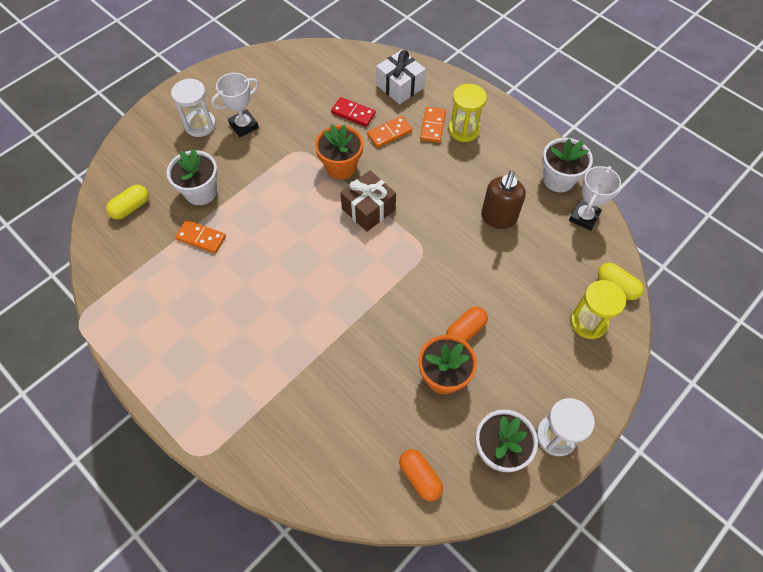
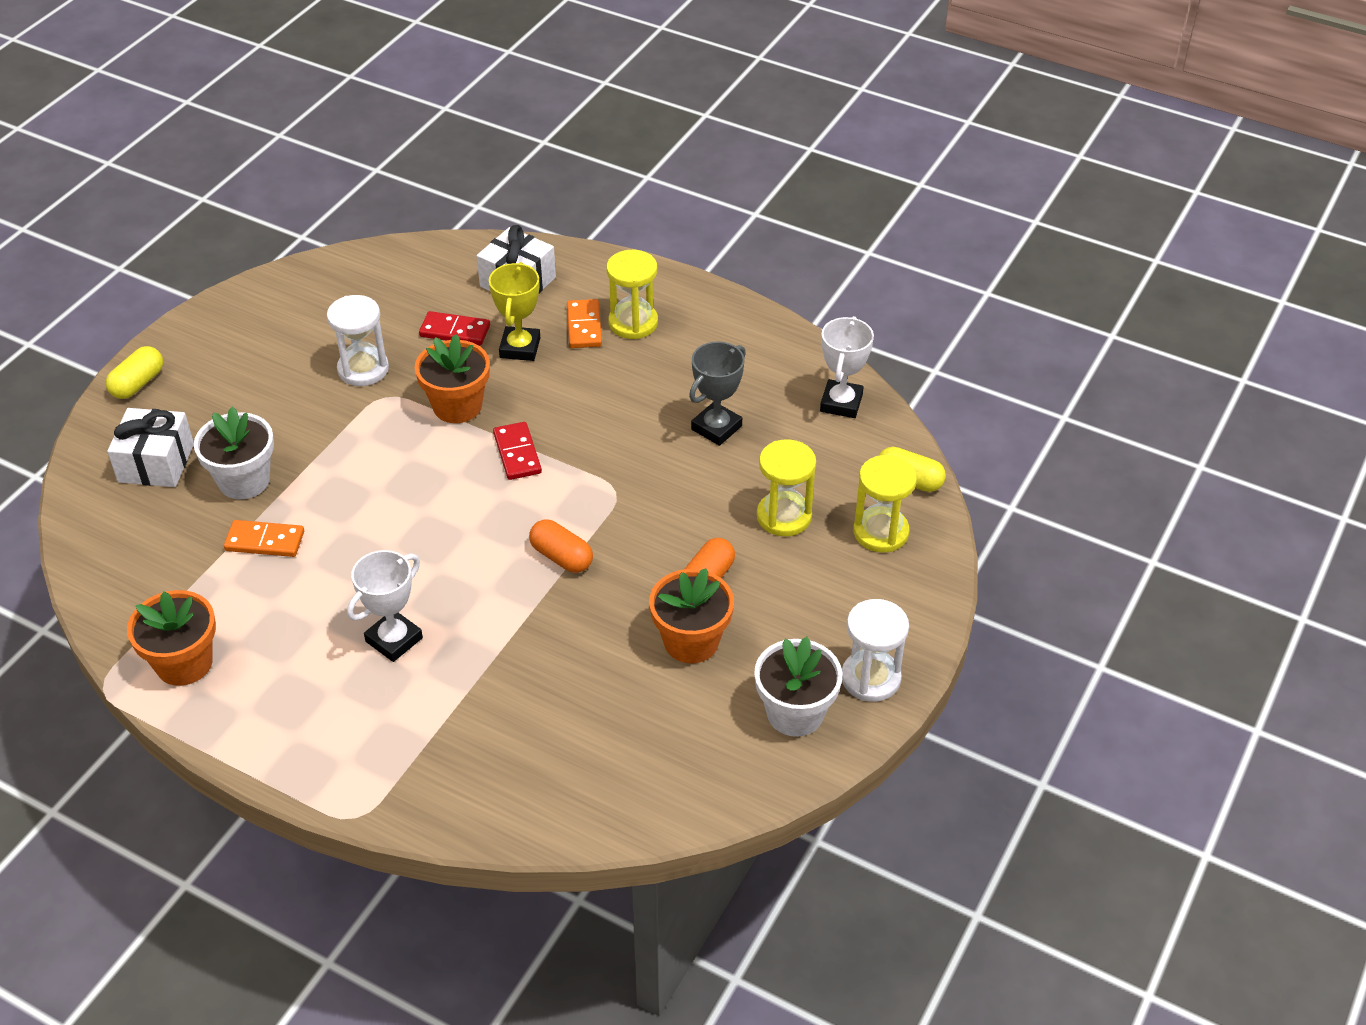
camera: 15 degrees left, 15 degrees down
(130, 314) = (184, 663): none -> orange flower pot
(131, 207) = (136, 523): yellow capsule -> yellow capsule (138, 383)
(154, 168) = (156, 463): none -> white gift
(200, 125) = (212, 390): white hourglass -> white hourglass (363, 369)
(244, 126) = (284, 378): white trophy -> white trophy (394, 640)
(368, 209) = (517, 453): brown gift -> red domino
(389, 133) = (520, 348): orange domino -> yellow trophy
(420, 477) = (691, 769): orange capsule -> orange capsule (561, 557)
(498, 218) = (716, 428): brown soap dispenser -> grey trophy
(526, 295) = (784, 516): none -> yellow hourglass
(558, 179) = (792, 362): white flower pot -> none

